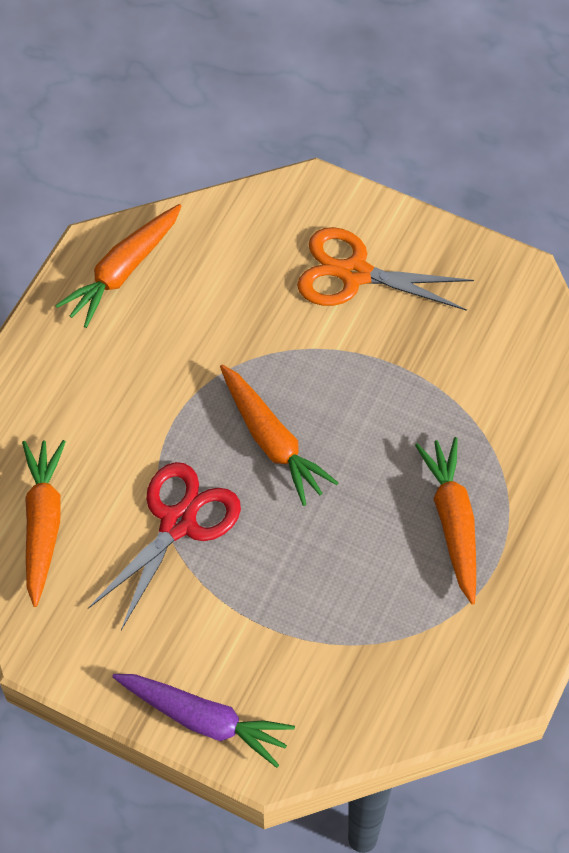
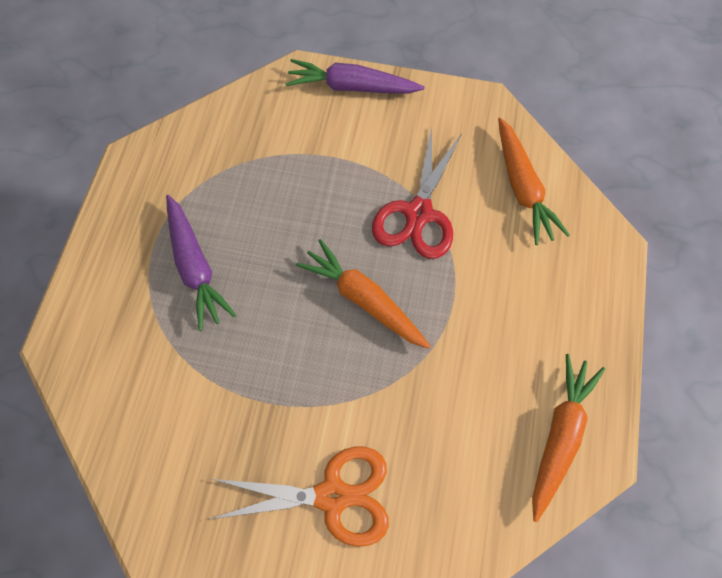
camera: 165 degrees right, 5 degrees up
(453, 522) = (195, 267): orange carrot -> purple carrot

